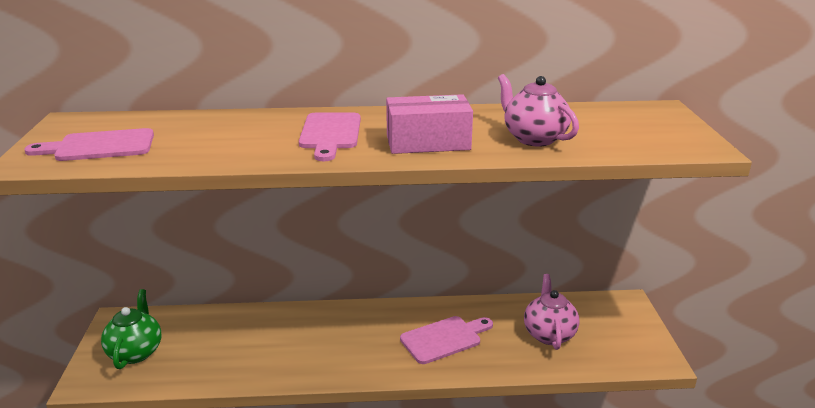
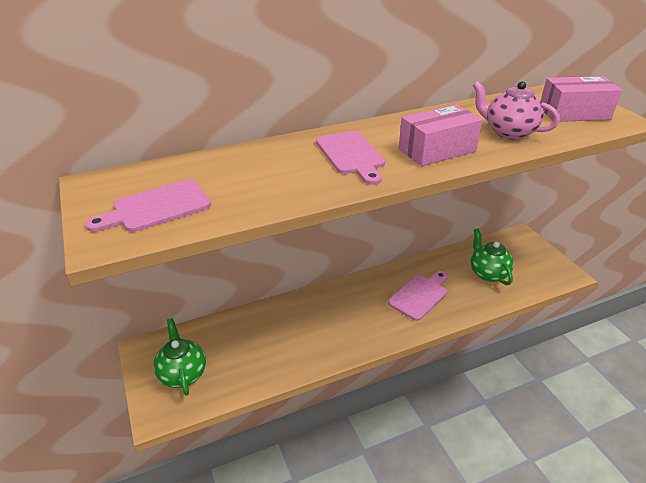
camera: 20 degrees left, 10 degrees up
(549, 334) = (487, 273): pink teapot -> green teapot
(643, 132) = (574, 113): none -> pink box

